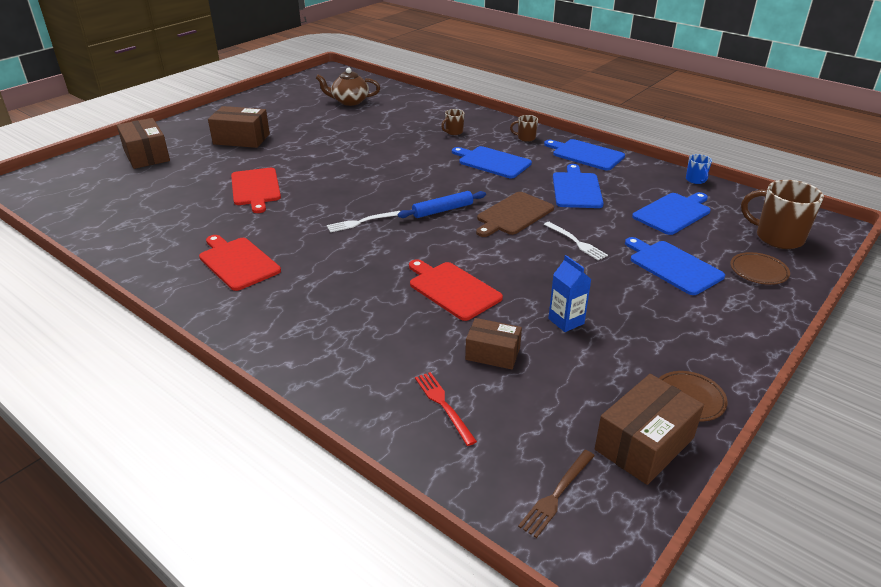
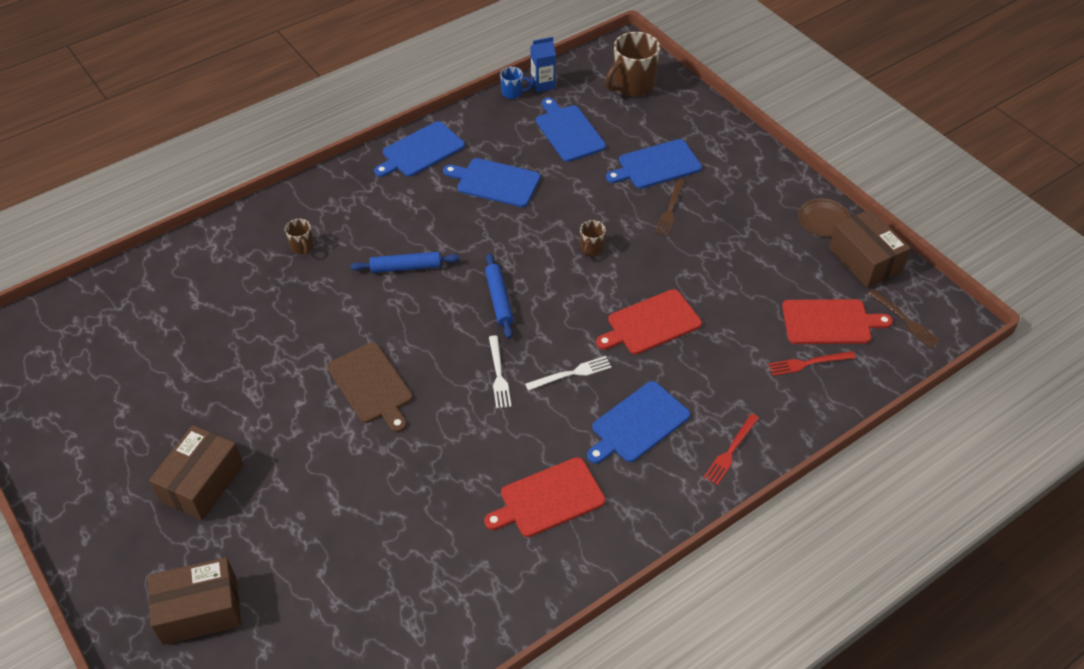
camera: 75 degrees left, 15 degrees up
(255, 188) = (371, 473): red cutting board -> red cutting board (830, 322)
(304, 358) = (730, 451): none -> red fork
(349, 101) = (133, 338): brown teapot -> none
(456, 169) = (405, 267): none -> blue rolling pin
(492, 162) = (403, 231): blue cutting board -> blue cutting board (637, 424)
(492, 353) = (751, 317): brown box -> none
(513, 215) = (530, 245): brown cutting board -> brown cutting board (371, 386)
(525, 138) = (354, 187): brown mug -> brown mug (591, 248)
(566, 321) = (718, 258): blue carton -> blue carton (543, 84)
(576, 242) = (597, 214): white fork -> white fork (571, 374)
(615, 282) = (670, 209): none -> brown fork
(758, 271) = (678, 118): brown plate -> none

